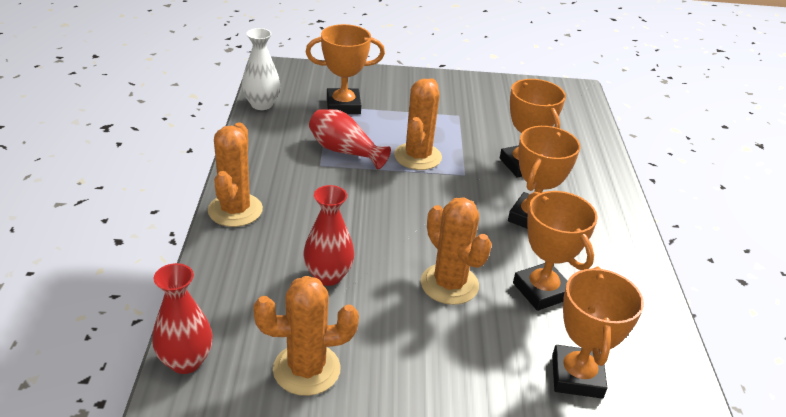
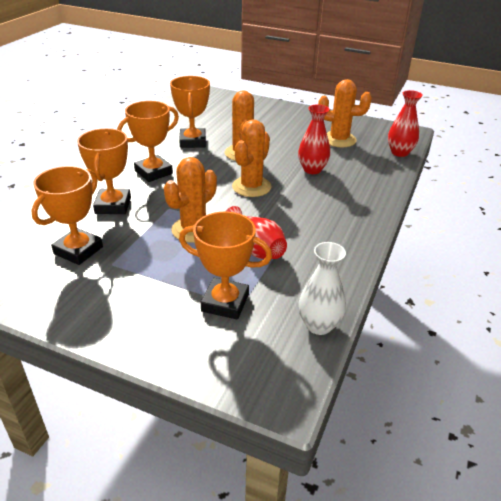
camera: 155 degrees left, 0 degrees up
(235, 210) = (365, 217): orange cactus -> orange cactus (251, 187)
(576, 376) = (212, 116): orange trophy -> orange trophy (78, 250)

